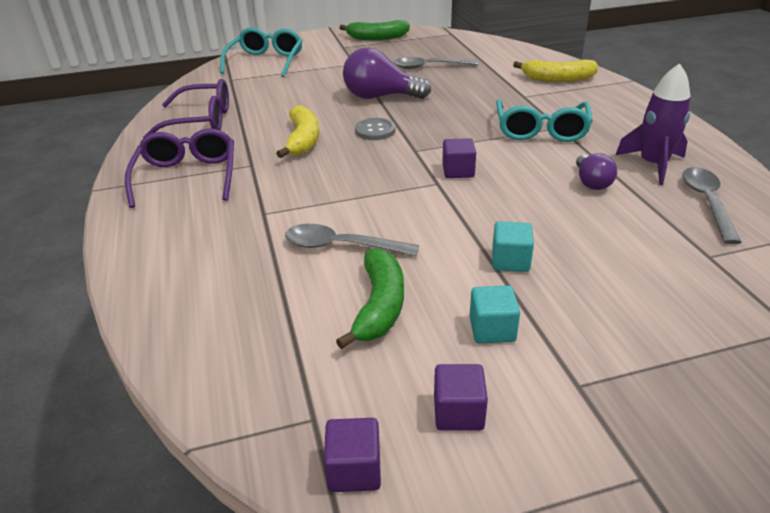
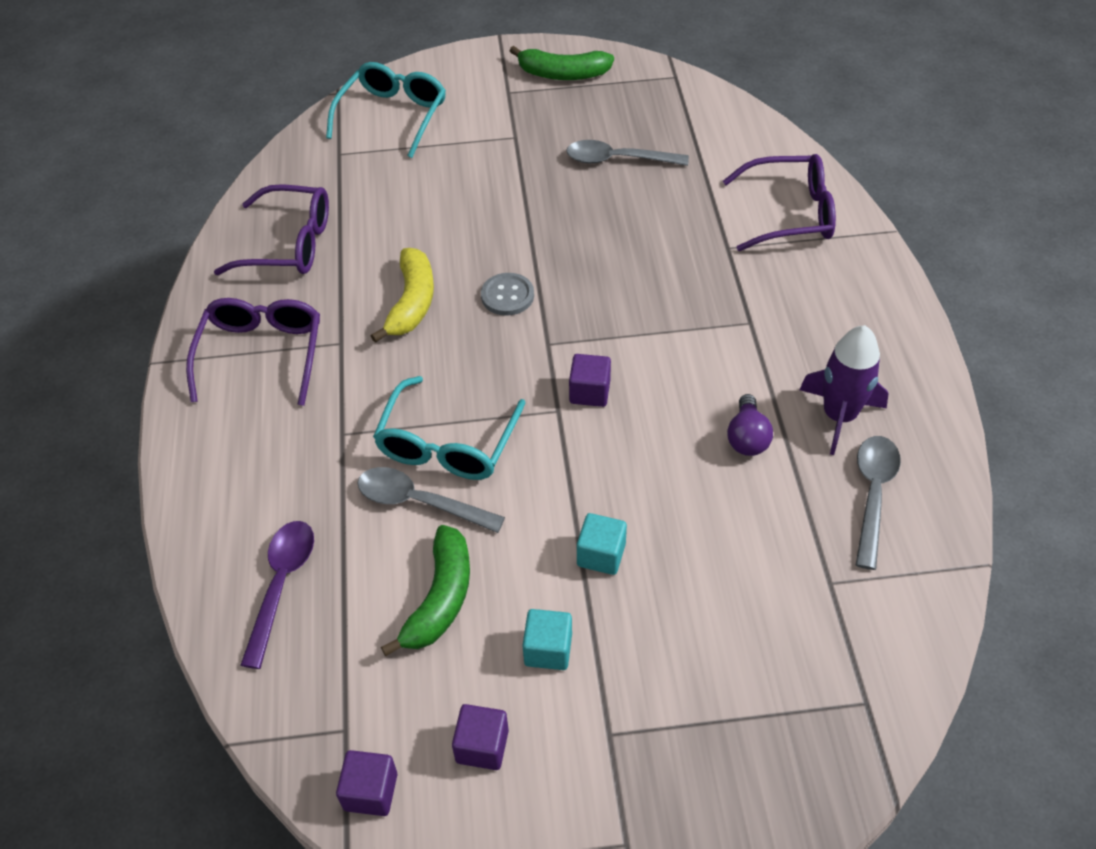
camera: 10 degrees right, 15 degrees up
(227, 314) = (281, 585): none -> purple spoon
(380, 97) = (532, 222): purple light bulb -> none
(541, 130) = (723, 325): turquoise glasses -> turquoise glasses (447, 444)
(558, 79) = (790, 214): yellow banana -> purple glasses

